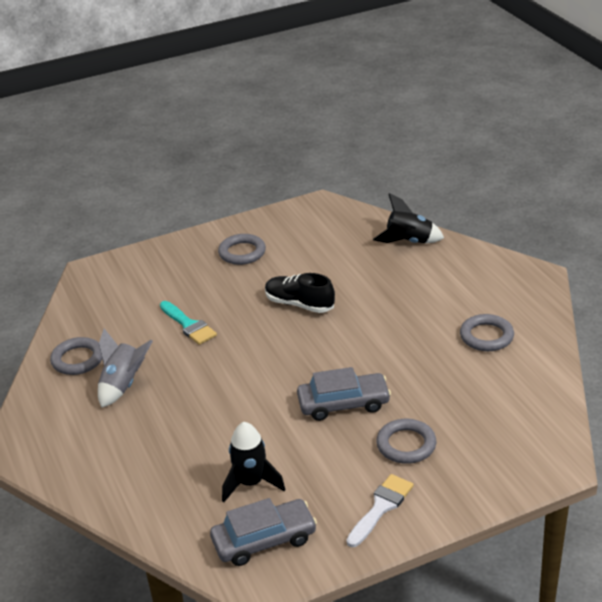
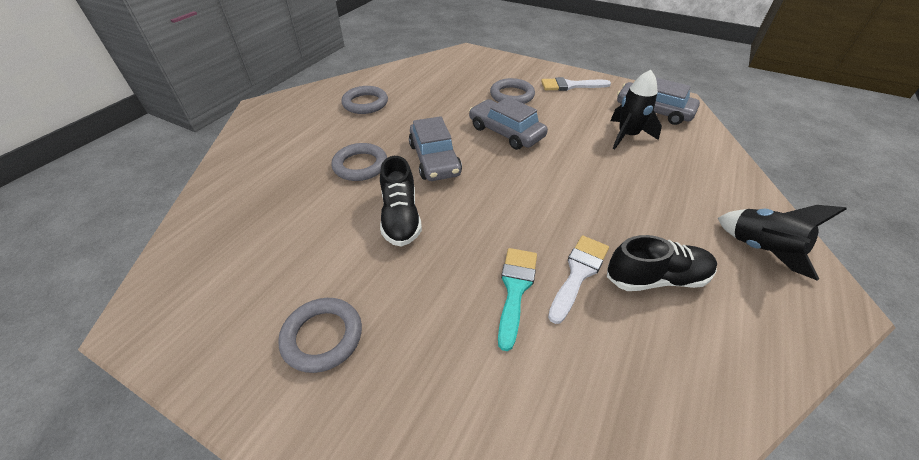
camera: 130 degrees left, 10 degrees up
(78, 359) = (686, 362): grey ring -> grey ring (360, 165)
(123, 385) = (656, 278): grey rocket -> black shoe
(166, 355) = (578, 273): none -> white brush
(348, 344) = (434, 159): none -> grey car
(409, 241) = (228, 192): black rocket -> black rocket (760, 249)

